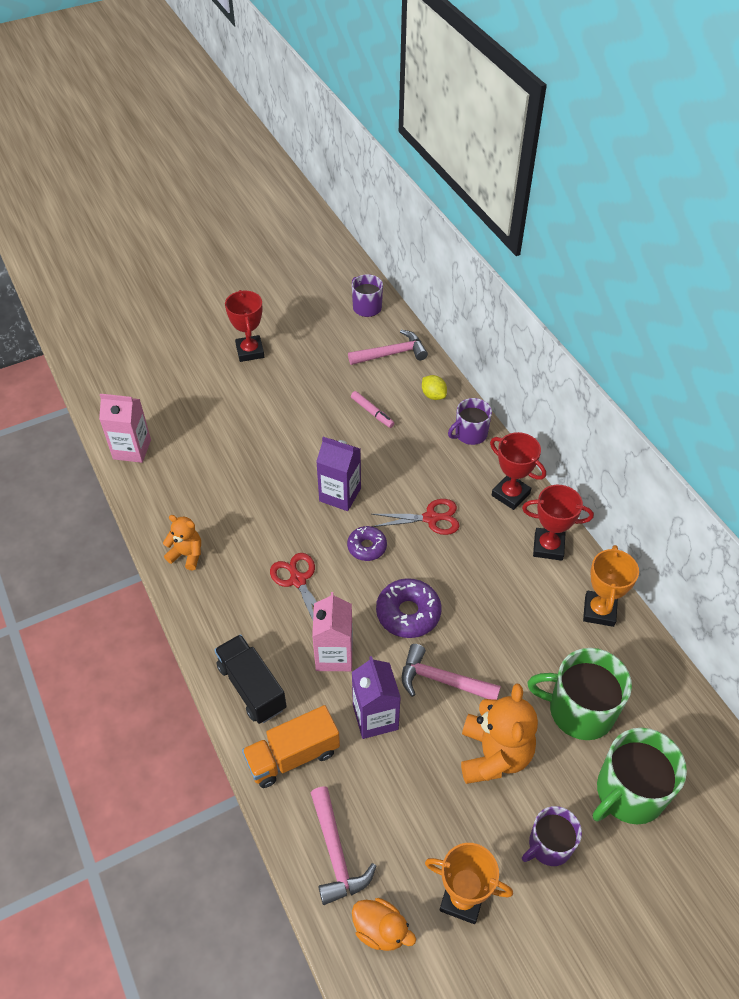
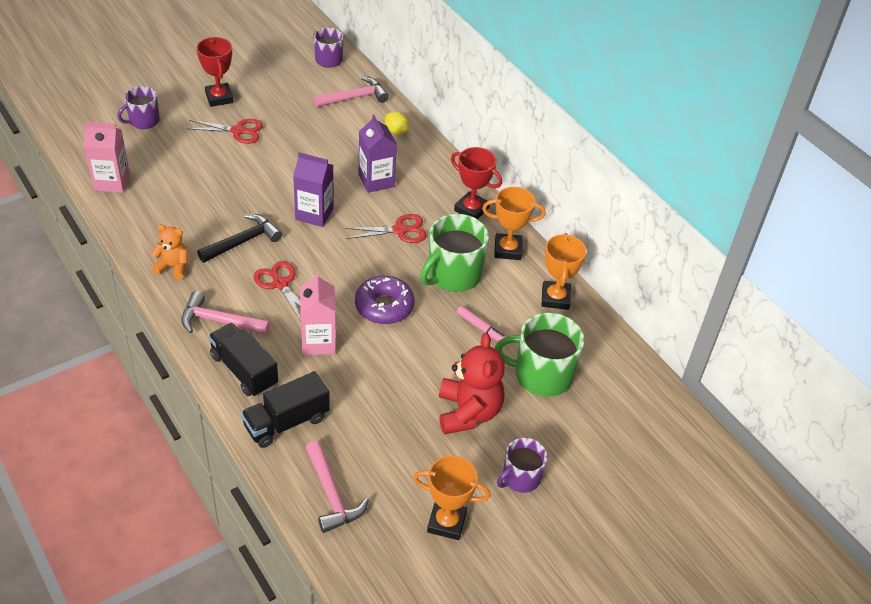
camera: 10 degrees left, 5 degrees down
(262, 526) = (243, 241): none -> black hammer
(267, 391) = (238, 131): none -> red scissors
(293, 756) = (286, 422): orange truck -> black truck
(367, 547) = (342, 255): purple donut -> none
(372, 412) = (339, 146): pink marker -> pink marker (481, 328)
(375, 717) = (360, 389): purple carton -> purple carton (376, 181)
(381, 930) = (376, 549): orange duck -> none
(442, 680) = (418, 357): pink hammer -> pink hammer (219, 321)
(470, 434) = (432, 162): purple mug -> purple mug (143, 121)
(494, 755) = (468, 412): orange teddy bear -> red teddy bear
(548, 547) = (507, 250): red trophy -> orange trophy
(629, 792) = (587, 435): green mug -> green mug (453, 275)

